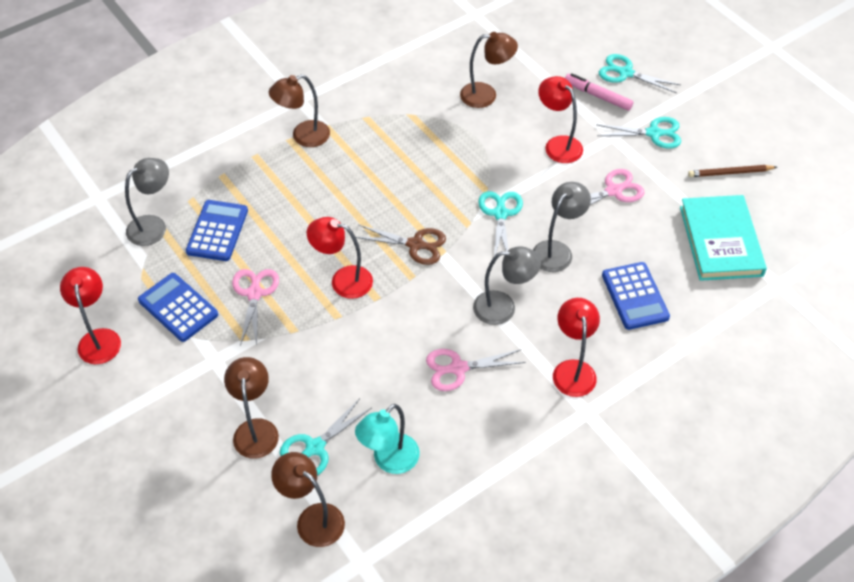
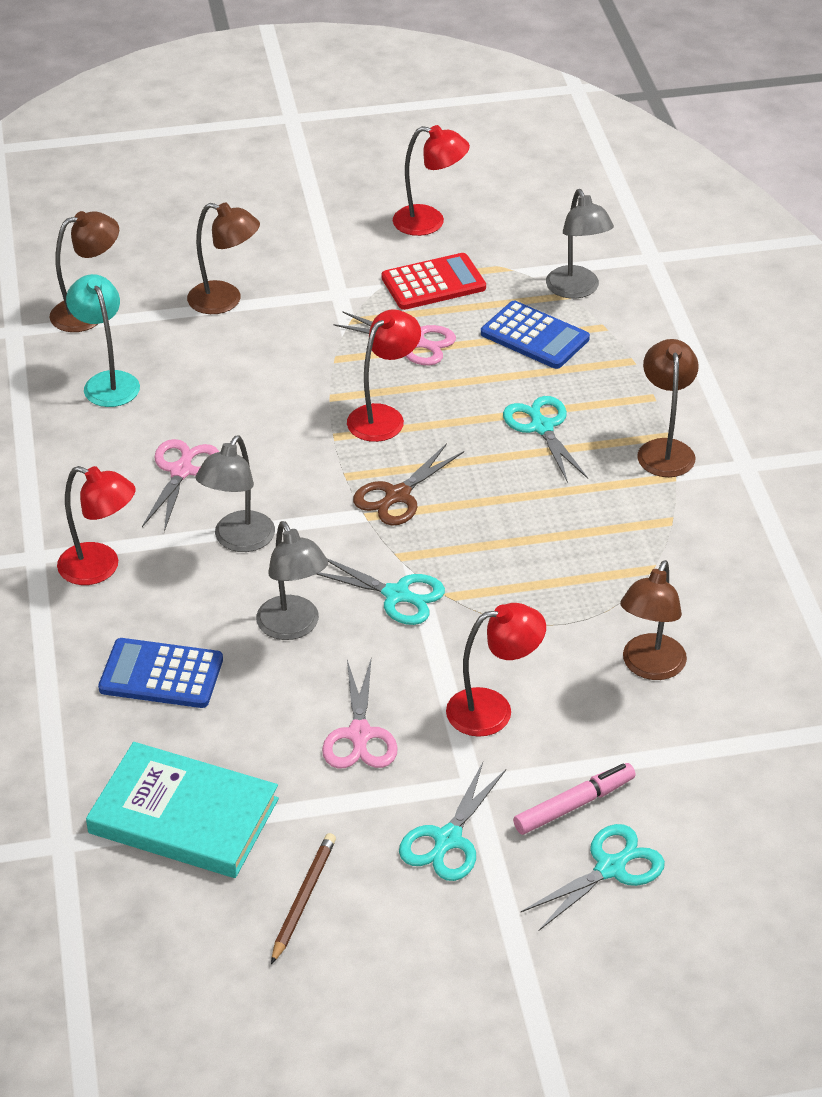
camera: 115 degrees right, 10 degrees down
(178, 308) = (433, 283): blue calculator -> red calculator
(314, 448) = (168, 334): turquoise scissors -> turquoise scissors (541, 427)

